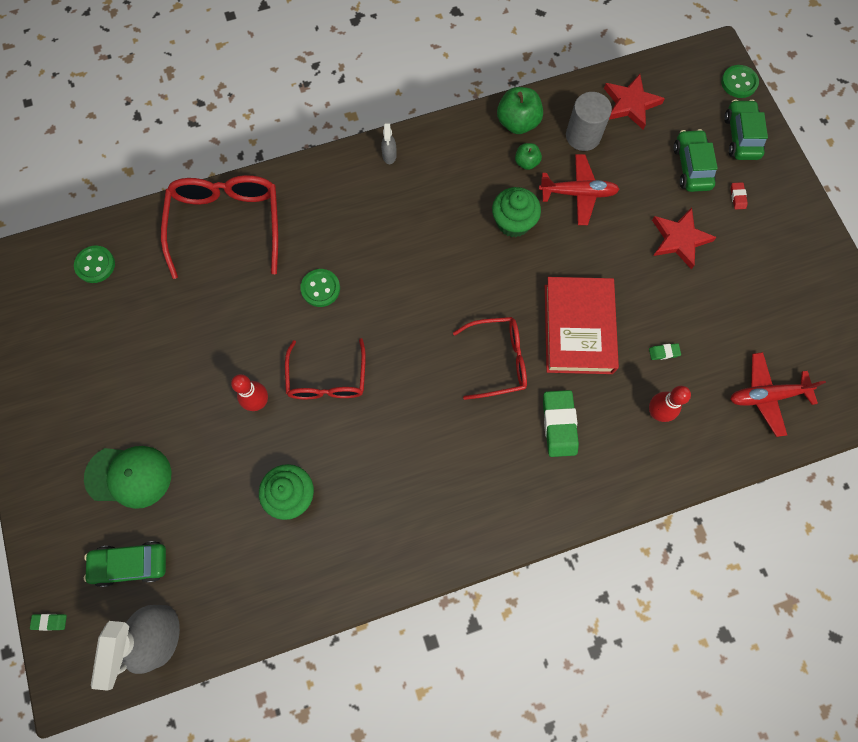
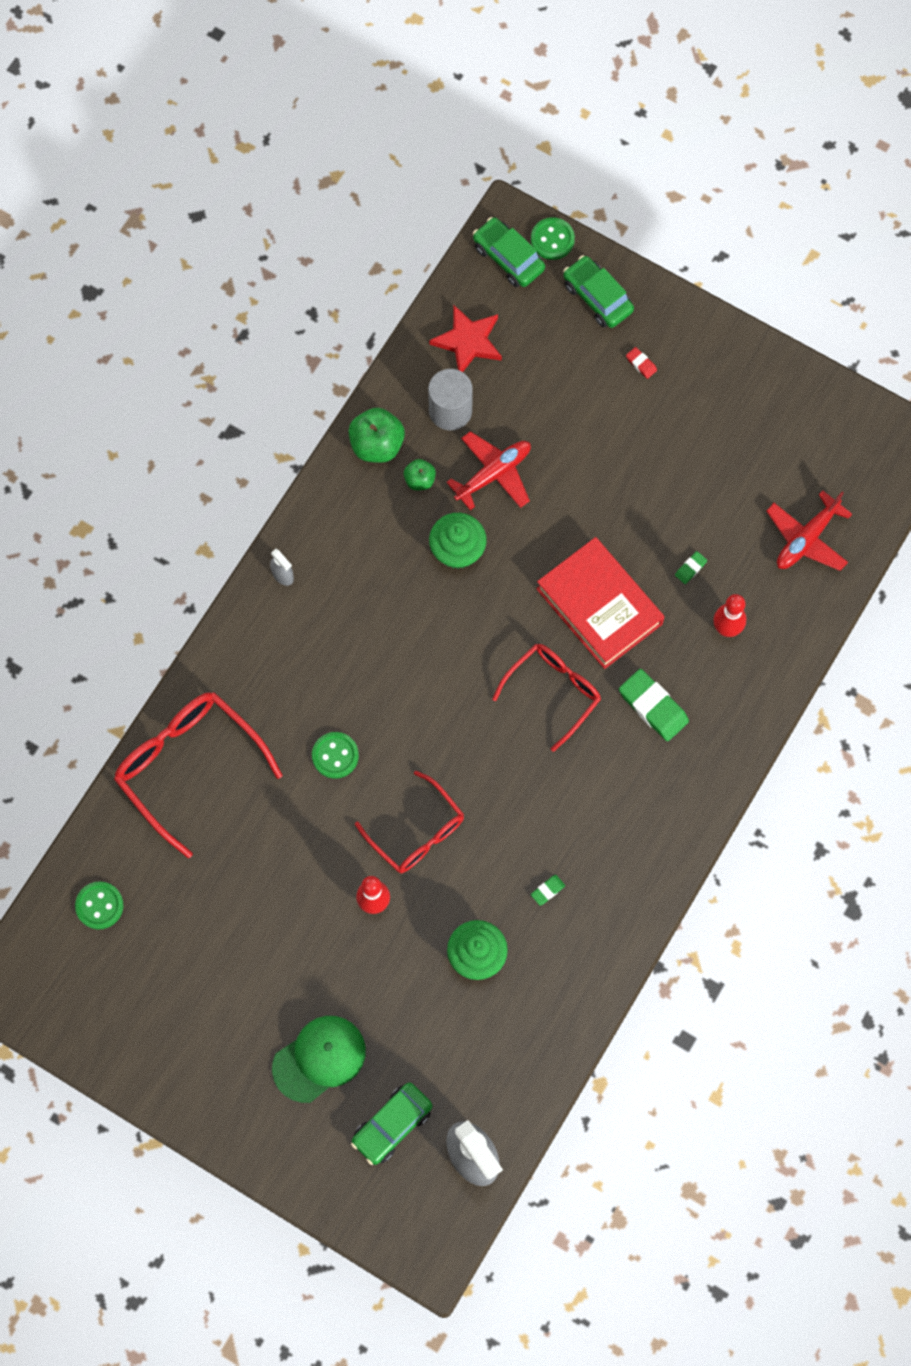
camera: 40 degrees left, 0 degrees up
(50, 621) = (367, 1226): green eraser -> green eraser (547, 890)
(679, 239) = (621, 448): red star -> none
(691, 167) = (576, 365): green car -> green car (508, 258)

